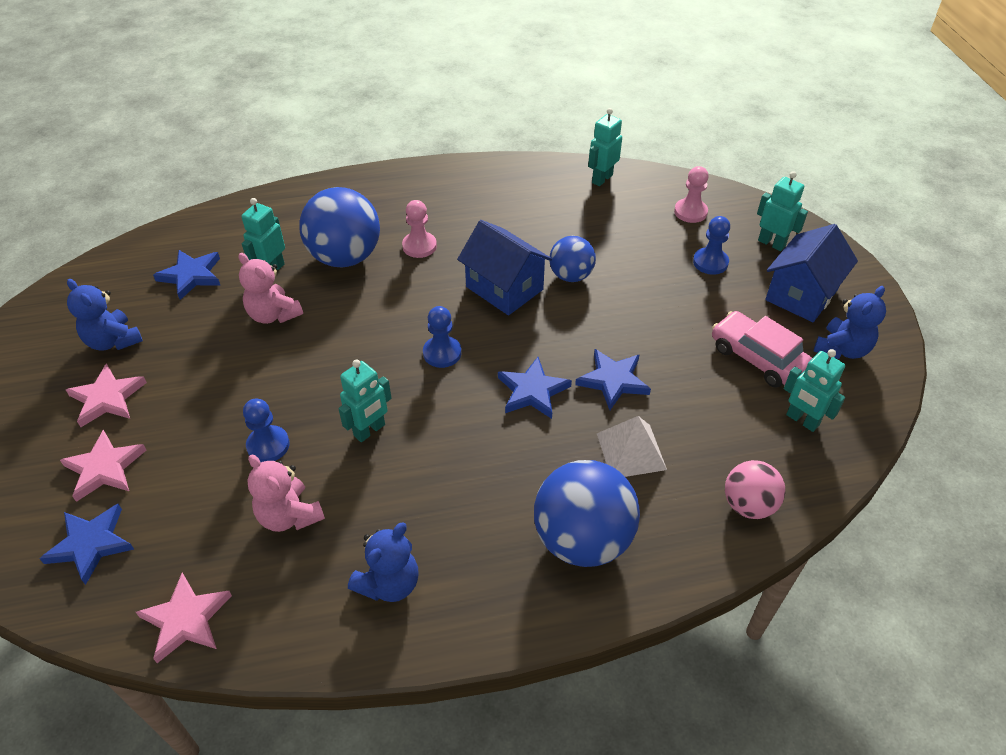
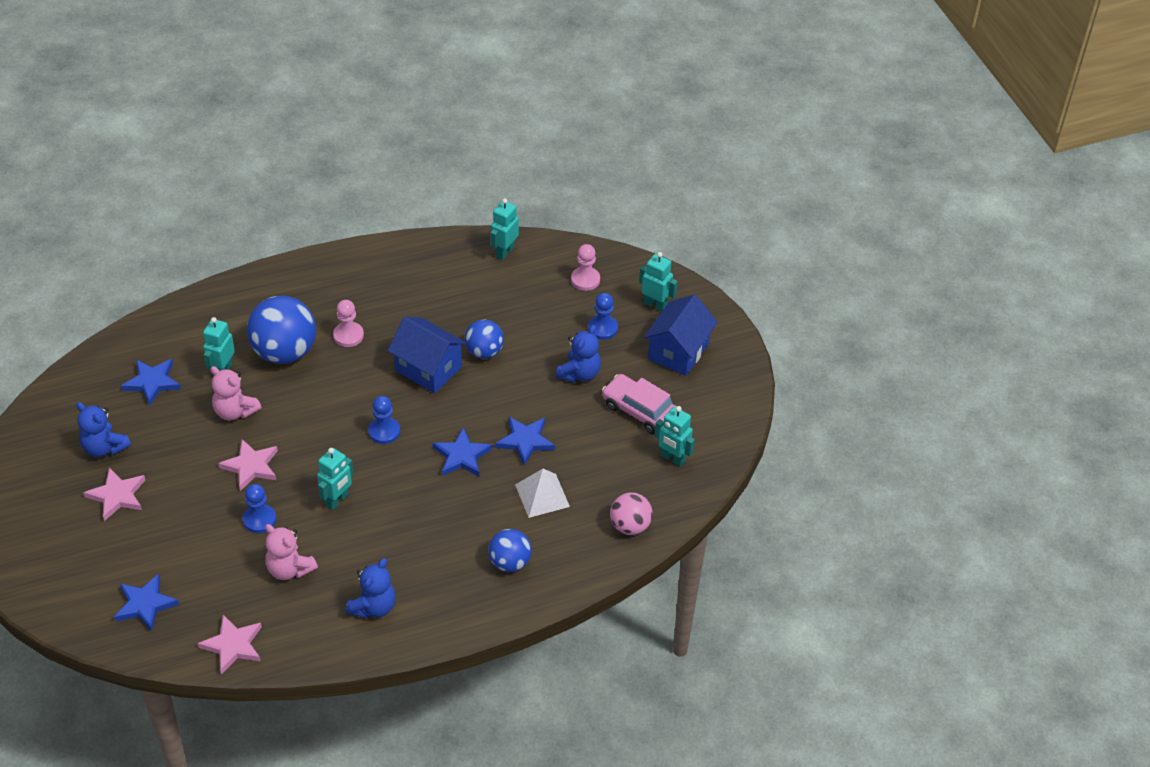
camera: 10 degrees left, 0 degrees up
(104, 468) = (135, 550): pink star -> pink star (251, 466)
(582, 539) = (510, 562): blue ball -> blue ball, size x0.58
(842, 349) = (707, 397): blue teddy bear -> blue teddy bear (579, 373)

